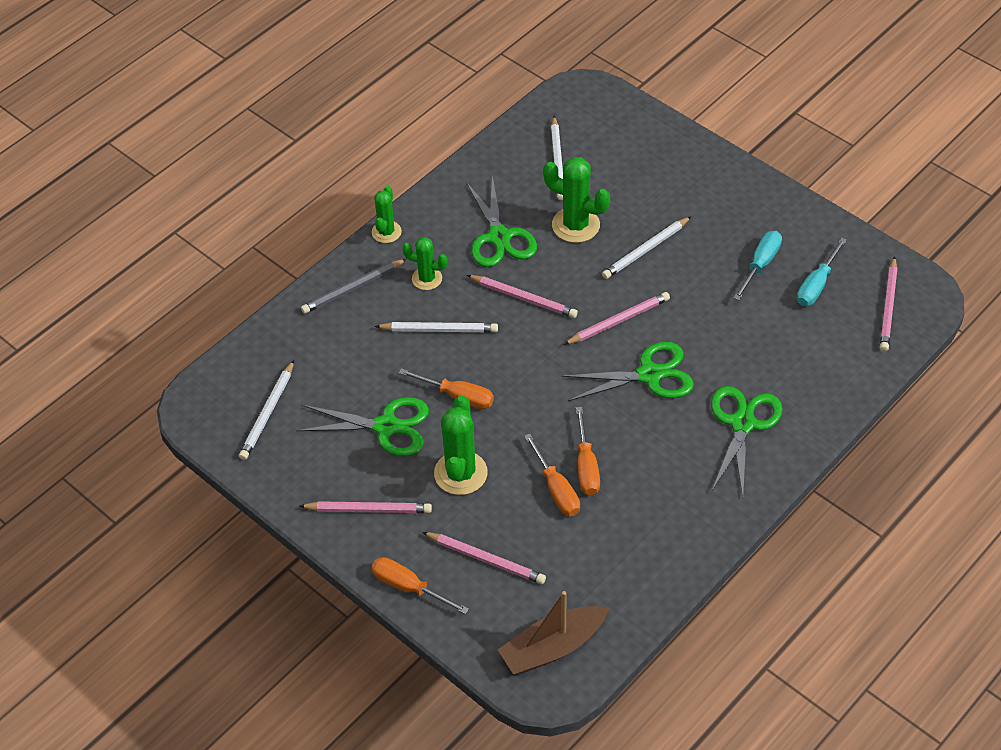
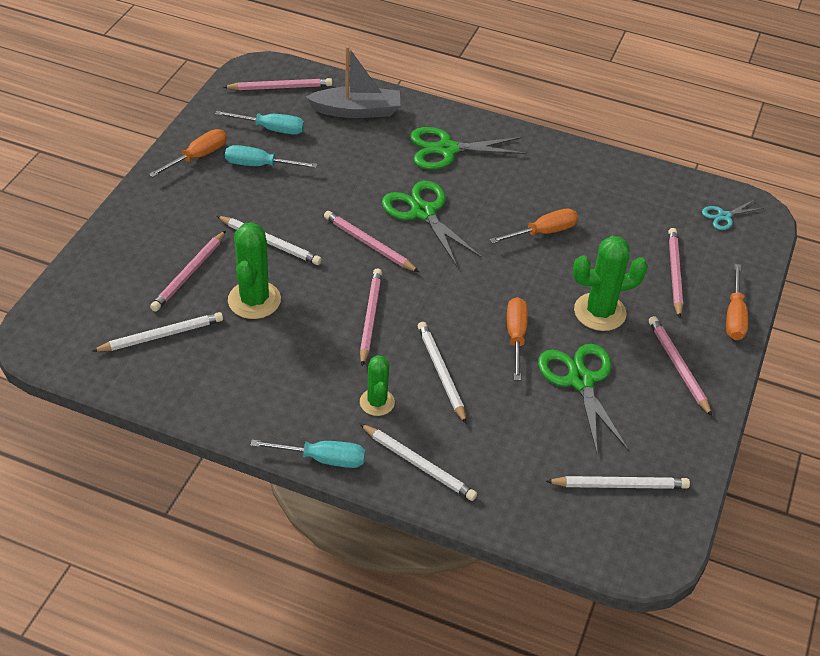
camera: 115 degrees left, 5 degrees down
(353, 288) = (418, 464): grey pencil -> white pencil
(386, 232) = (322, 459): green cactus -> turquoise screwdriver
(499, 237) = (293, 357): green scissors -> none
(552, 647) = (724, 216): brown boat -> turquoise scissors
(556, 489) = (578, 246): orange screwdriver -> orange screwdriver (198, 157)
(625, 189) = (189, 273): none -> pink pencil
(830, 362) = (356, 111): none -> grey boat

